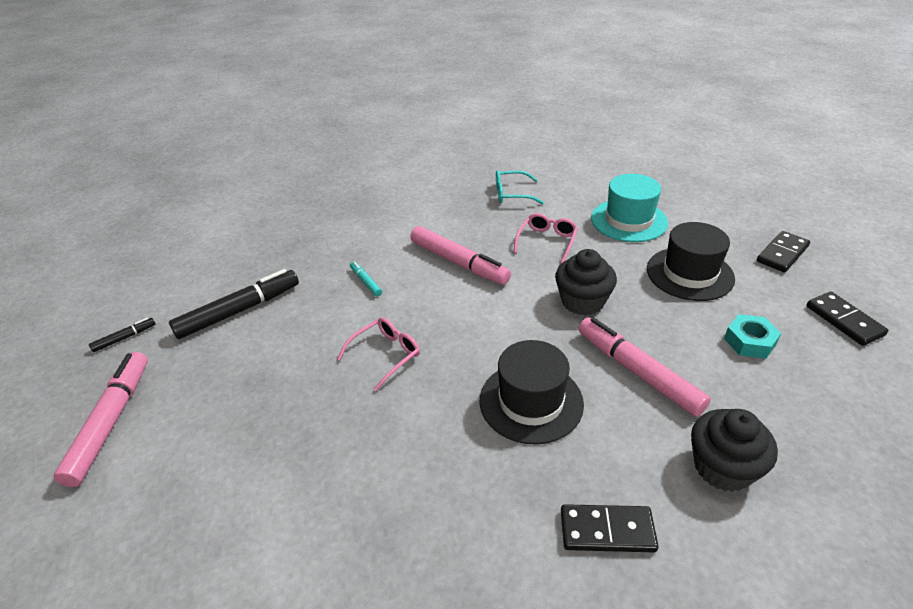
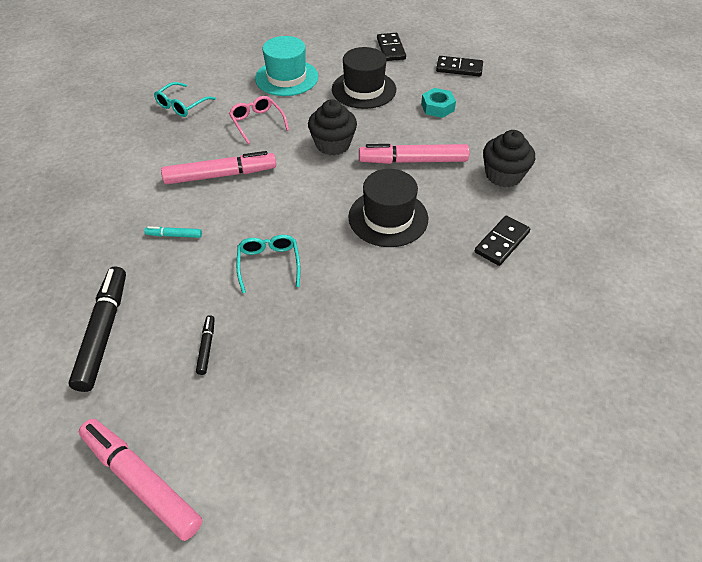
camera: 55 degrees left, 10 degrees up
(124, 338) = (30, 436): black marker -> black marker (206, 347)
(386, 355) = (269, 264): pink glasses -> turquoise glasses

